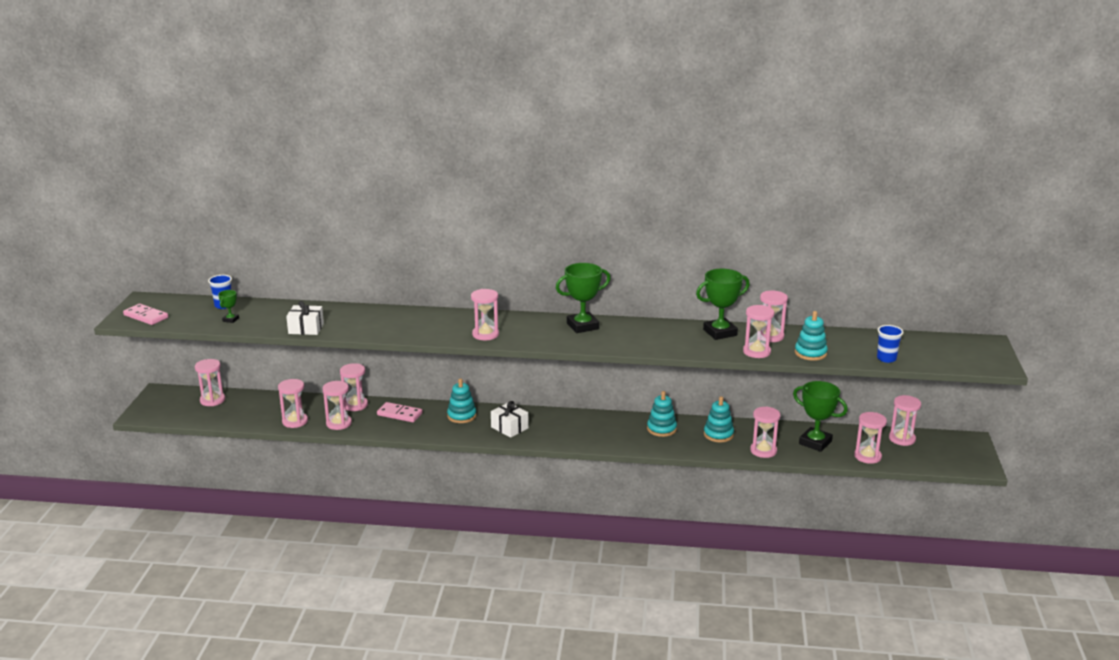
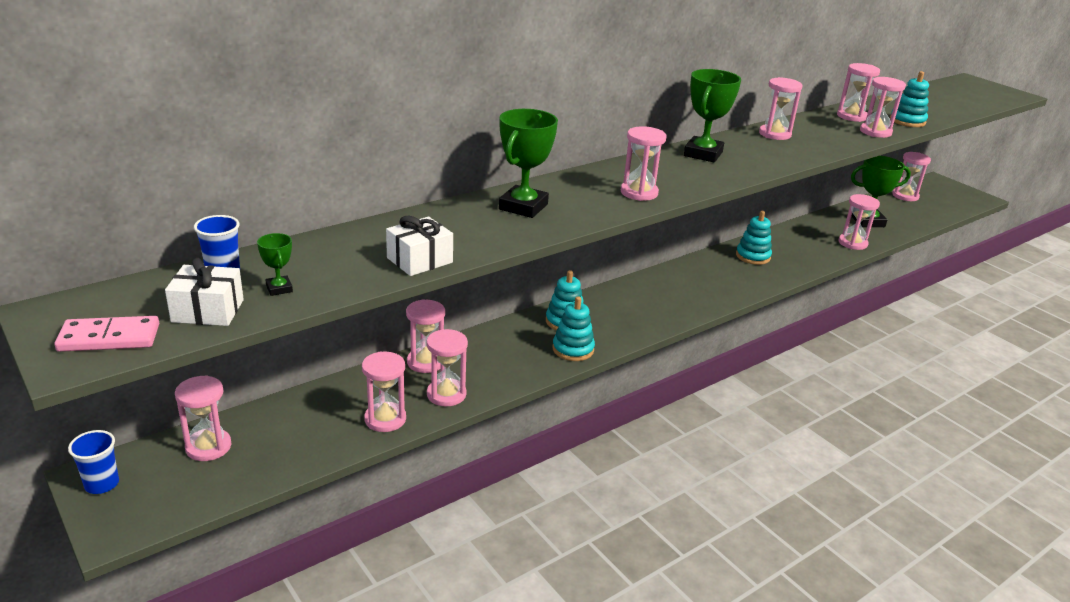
camera: 45 degrees left, 5 degrees up
(399, 414) = (497, 350): pink domino -> none
(509, 427) = (633, 313): white gift -> white gift (208, 311)
(718, 434) = (799, 243): turquoise stacking toy -> turquoise stacking toy (573, 349)
(720, 332) = (814, 124): green trophy -> green trophy (523, 207)
(867, 456) = (915, 218): pink hourglass -> pink hourglass (775, 134)
(886, 358) = (955, 110): blue cup -> blue cup (102, 484)

